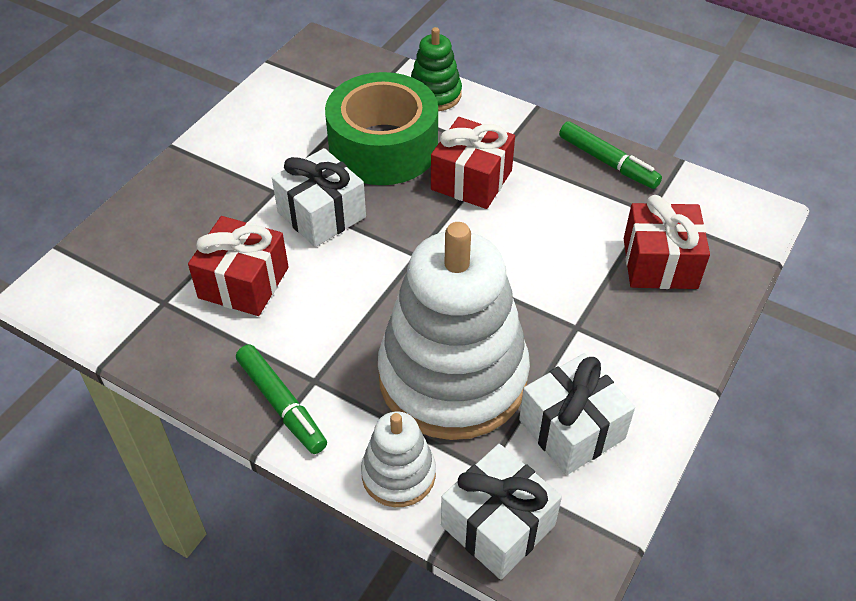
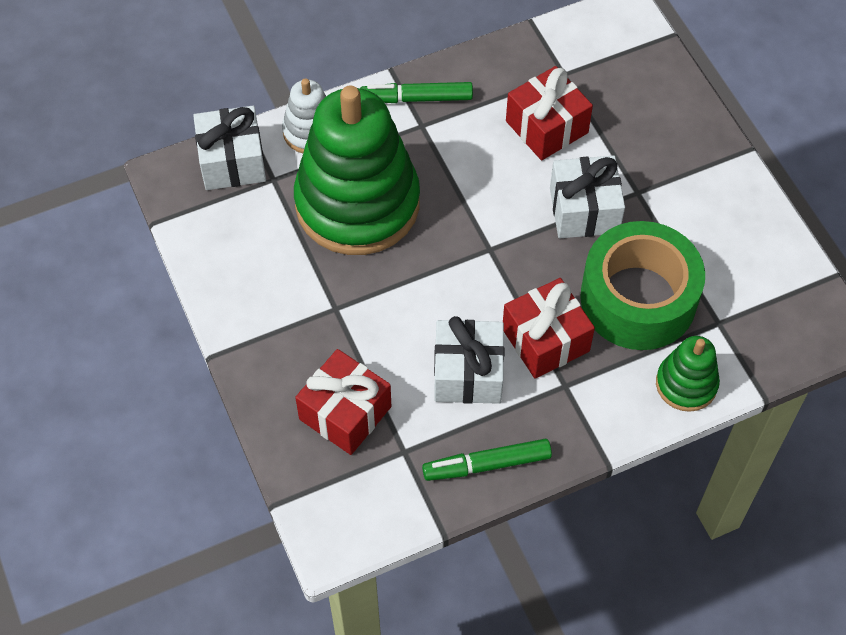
camera: 125 degrees right, 10 degrees up
(453, 377) = (357, 203): white stacking toy -> green stacking toy
(572, 429) = (259, 245): white gift -> white gift (468, 373)

